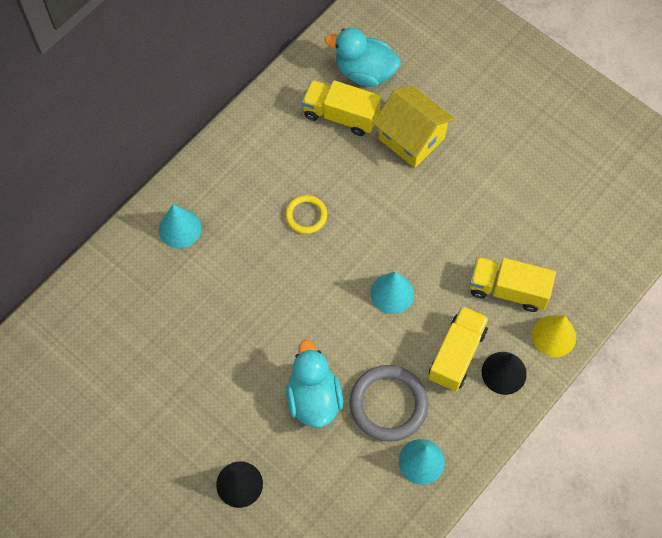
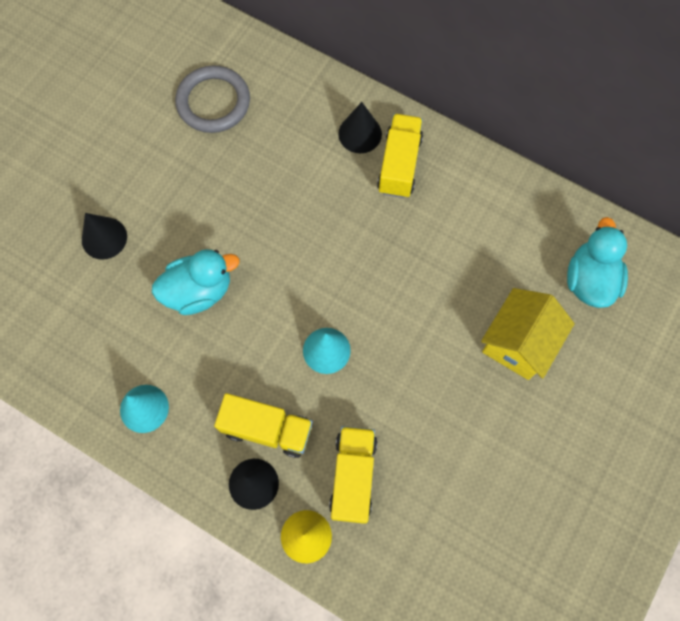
camera: 80 degrees right, 5 degrees up
(180, 228) = (360, 134): turquoise cone -> black cone
(306, 215) = (399, 249): yellow ring -> none
(341, 115) = (527, 263): yellow truck -> yellow truck (399, 164)
(388, 404) = (201, 365): grey ring -> grey ring (213, 102)

